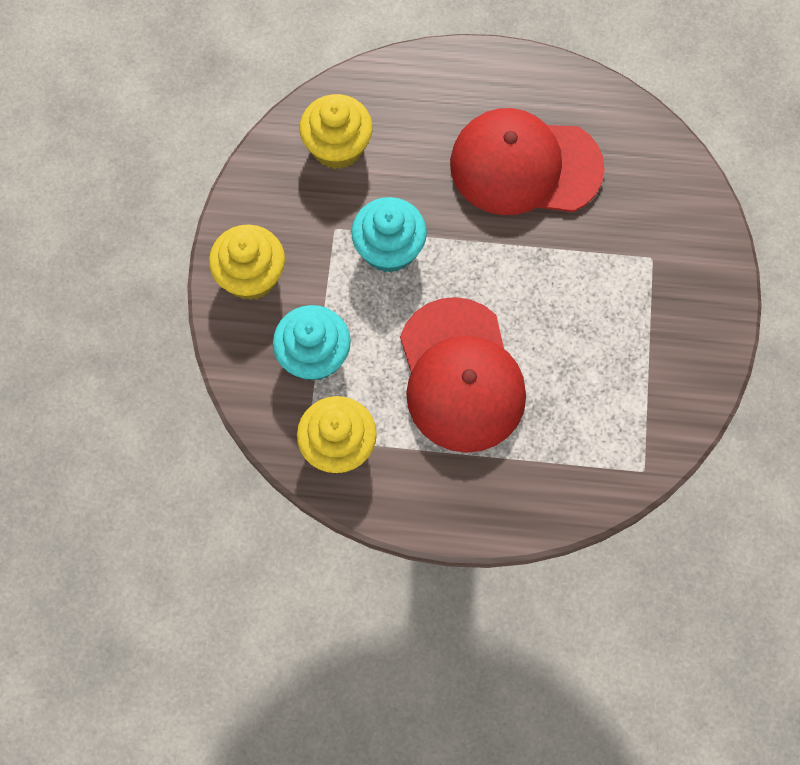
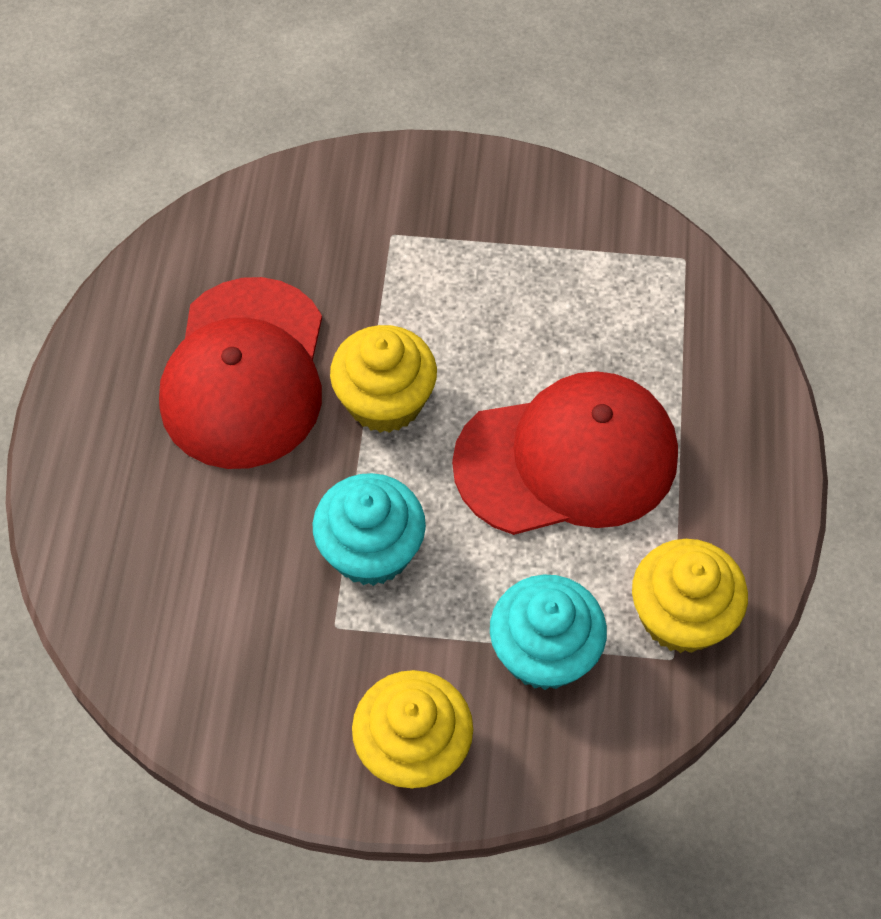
camera: 90 degrees left, 10 degrees down
(337, 147) = (193, 624): yellow cupcake -> yellow cupcake (385, 401)

